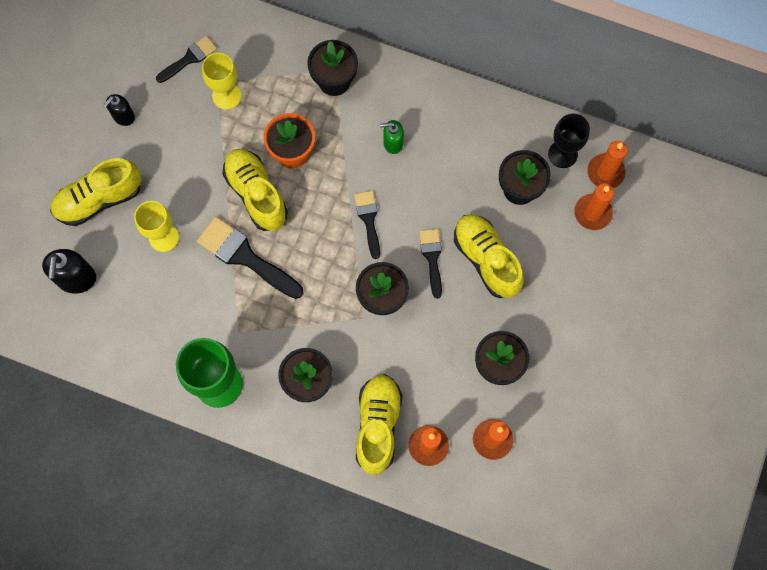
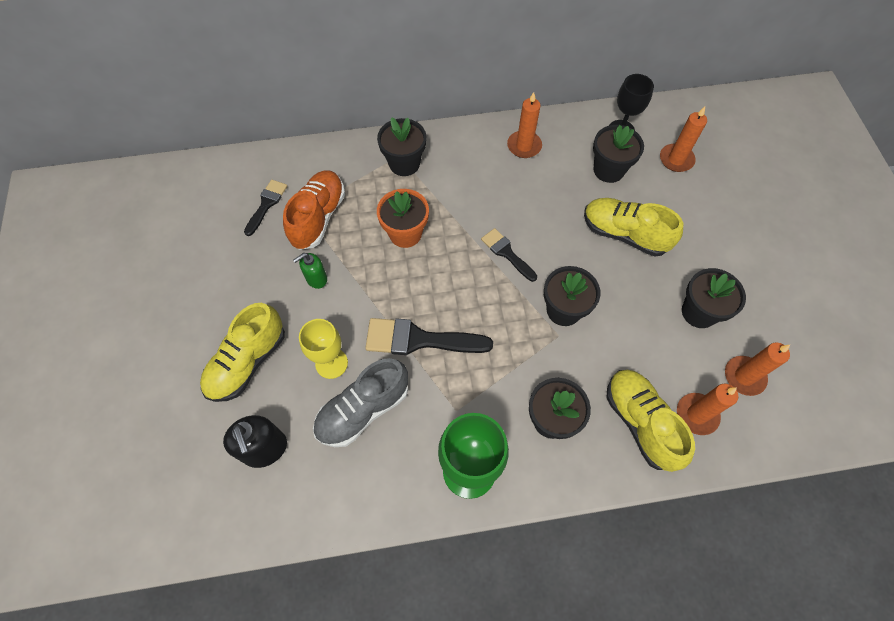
camera: 30 degrees left, 10 degrees down
(123, 116) = (231, 279): black soap dispenser -> none
(166, 290) = (363, 410): none -> grey shoe
(226, 96) = (318, 217): yellow goblet -> orange shoe
(256, 194) = (395, 282): yellow shoe -> none
(392, 143) = (484, 186): green soap dispenser -> green soap dispenser (316, 279)
(432, 258) = (580, 255): black brush -> none
(605, 172) = (662, 128): orange candle -> orange candle (524, 146)

